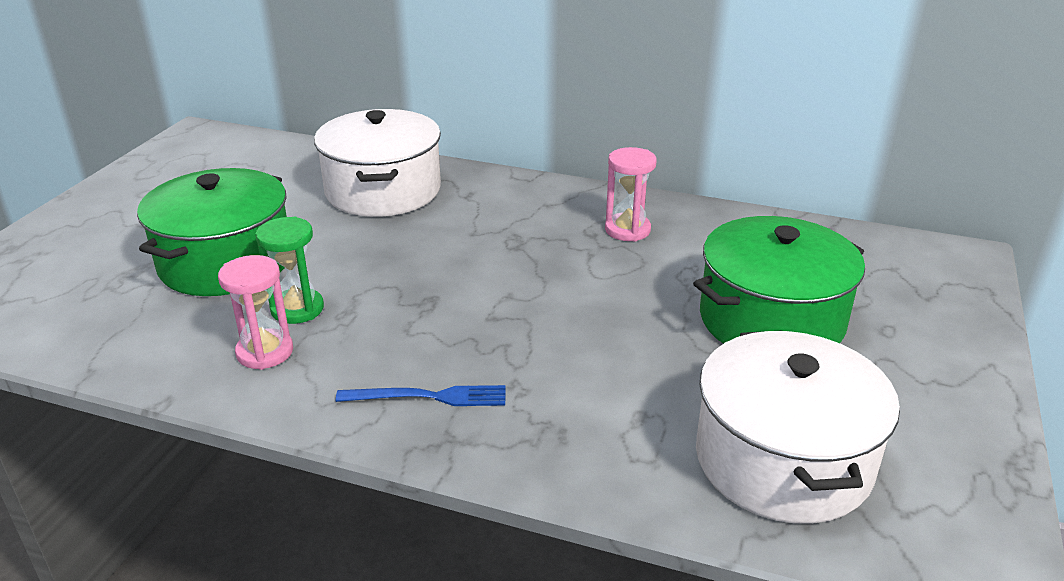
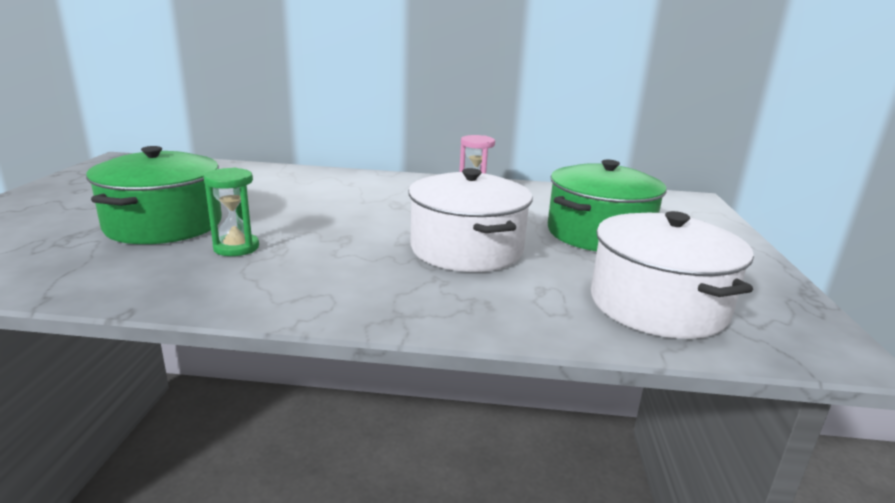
camera: 15 degrees left, 10 degrees down
(265, 352) = (215, 274): pink hourglass -> none
(383, 190) = (284, 183): white pot -> white pot (466, 249)
(428, 397) = (369, 291): blue fork -> none

